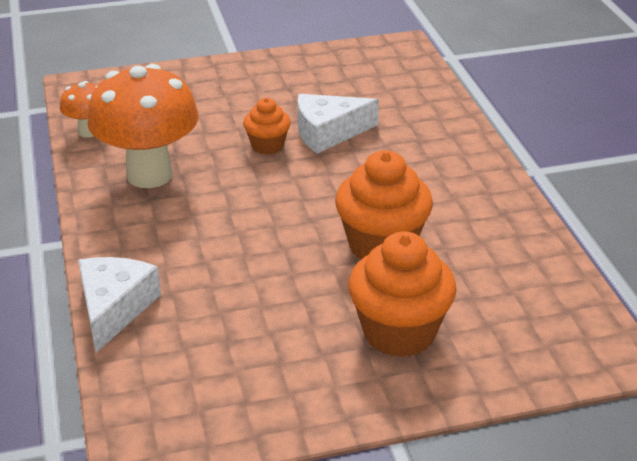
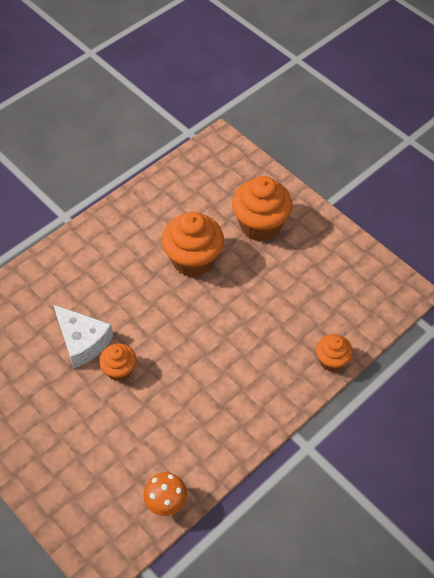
camera: 120 degrees left, 20 degrees up
(114, 308) = (331, 360): white cheese -> orange cupcake
(149, 175) = (196, 423): orange mushroom -> none

